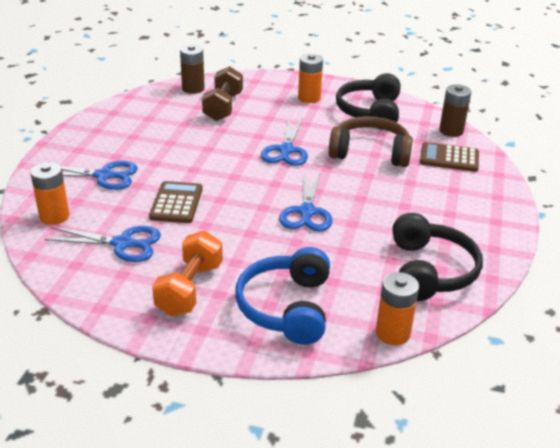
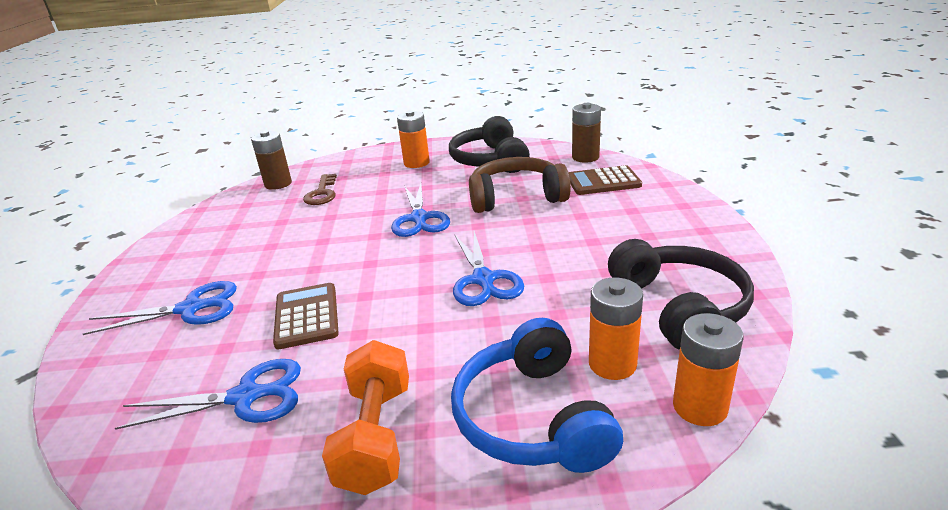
camera: 15 degrees left, 5 degrees down
(54, 216) = (125, 387): orange battery -> orange battery (612, 364)
(223, 107) = (322, 193): brown dumbbell -> brown key

